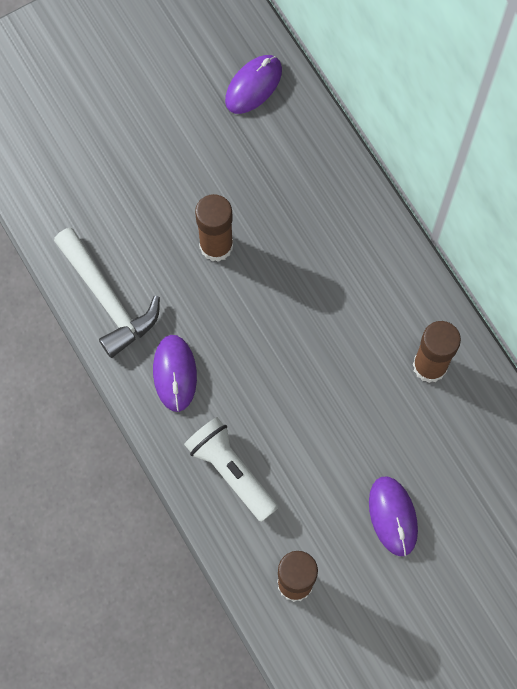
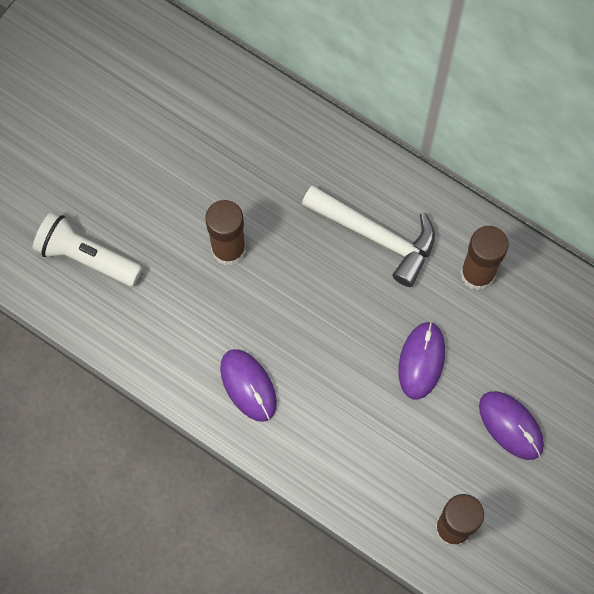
camera: 25 degrees left, 0 degrees up
(107, 299) = (150, 344): white hammer -> white hammer (376, 236)
(231, 471) = (344, 453): white flashlight -> white flashlight (86, 257)
(253, 86) = (190, 84): purple mouse -> purple mouse (421, 361)

